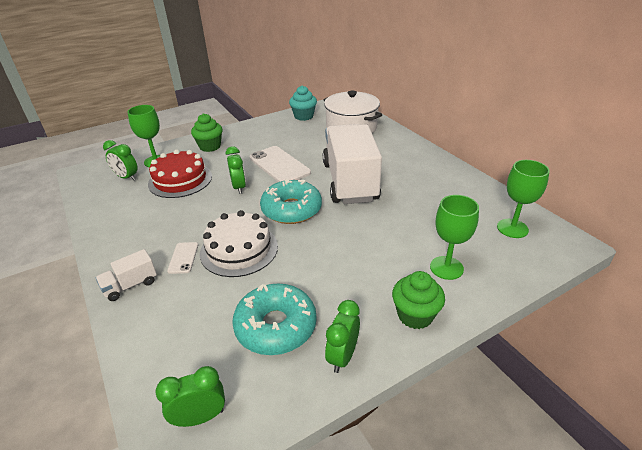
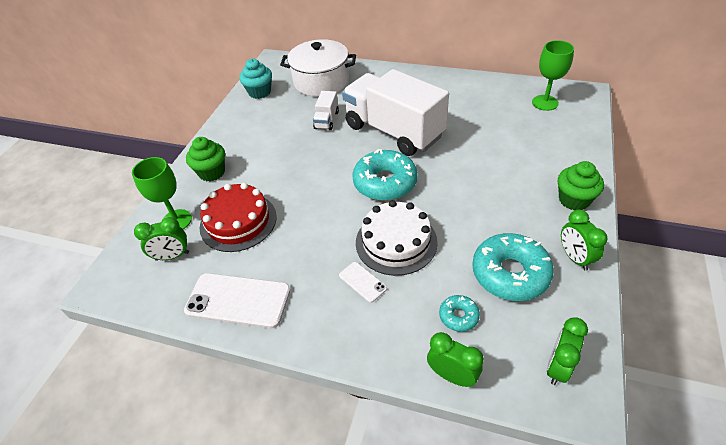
camera: 40 degrees left, 10 degrees up
(130, 285) = (356, 336): white truck -> white truck (326, 120)
(198, 324) = (458, 316): none -> turquoise donut
(239, 187) = (309, 193): green clock -> green clock (452, 375)
(279, 165) = (313, 151): white phone -> white phone (238, 300)
(446, 268) = (547, 155): green goblet -> none

